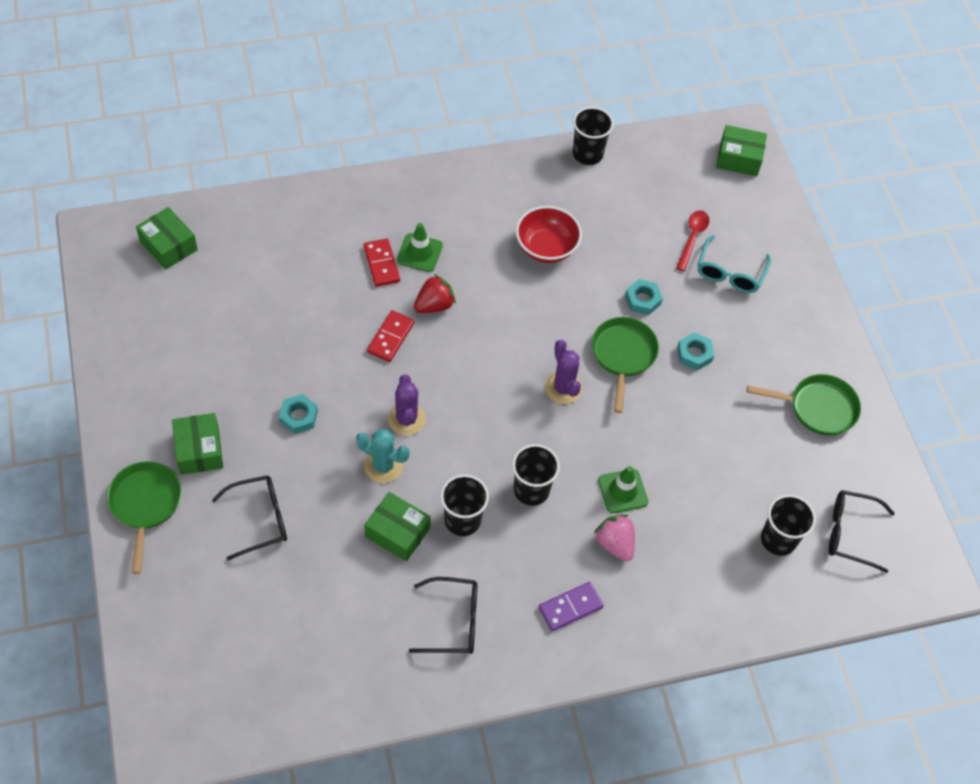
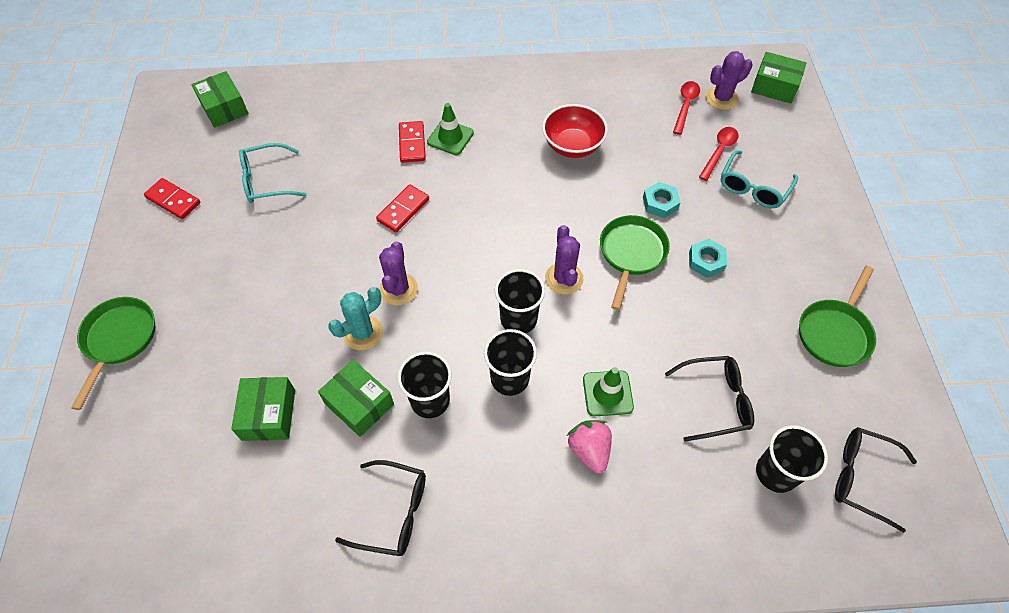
camera: 15 degrees right, 0 degrees up
(149, 356) = (173, 200): none -> red domino
(199, 450) = (188, 293): green box -> green box (269, 414)
(241, 323) = (266, 181): none -> turquoise glasses
(260, 519) = (224, 370): black glasses -> black glasses (716, 401)
(298, 416) = (294, 273): turquoise nut -> none
(383, 466) = (363, 333): turquoise cactus -> turquoise cactus turned 75 degrees counterclockwise
(434, 305) = (452, 185): red strawberry -> none
(570, 607) = (526, 517): purple domino -> none
(587, 154) = (627, 69): black cup -> black cup (518, 319)
(652, 190) = (685, 106): none -> red spoon
(687, 177) = (721, 98): none -> purple cactus
(818, 408) = (834, 332): green pan -> green pan turned 105 degrees clockwise

